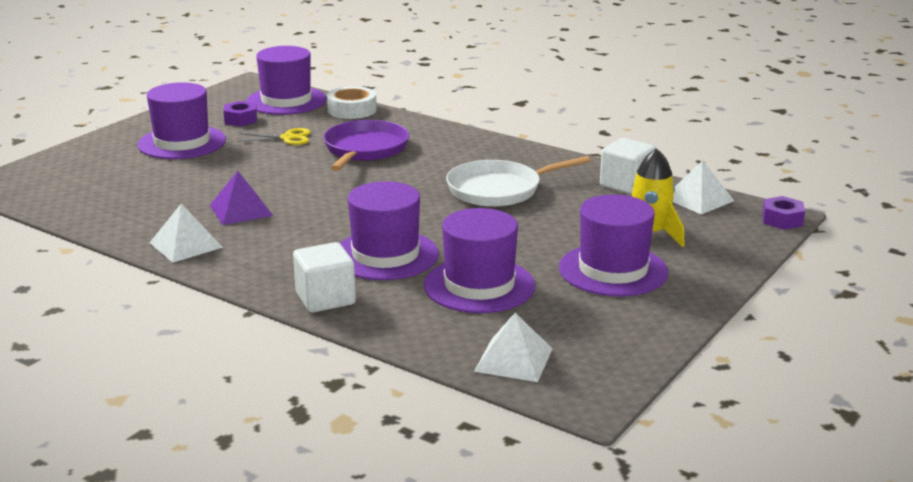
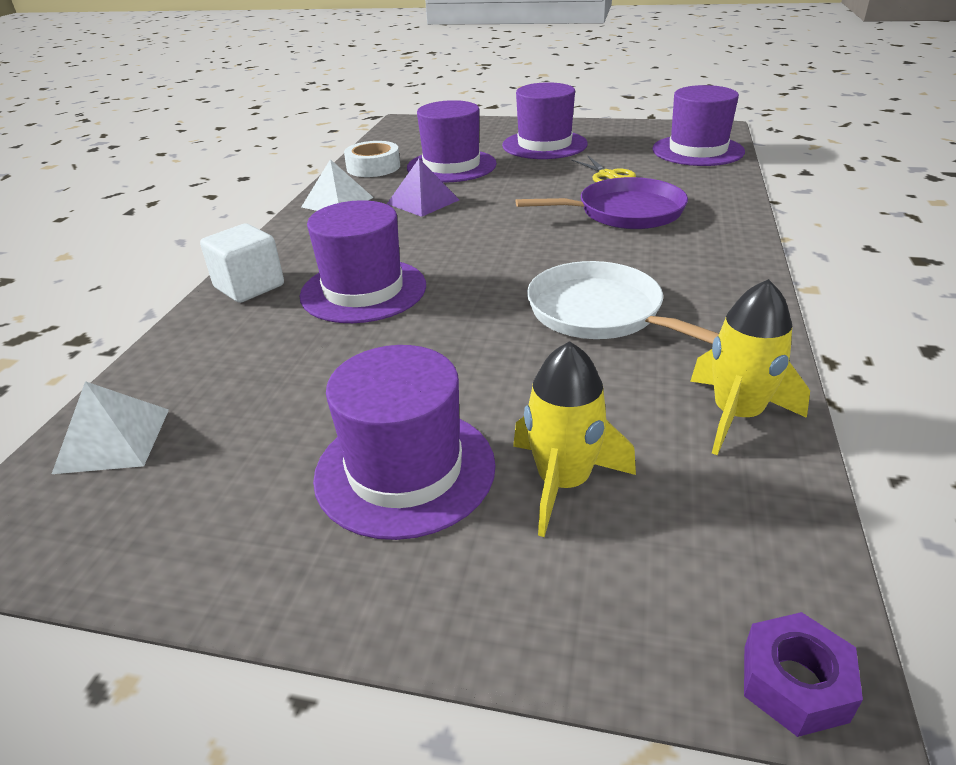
camera: 70 degrees right, 10 degrees up
(241, 120) = (624, 148): purple nut -> none
(352, 110) = (722, 180): white tape -> white tape (373, 167)
(479, 285) = (310, 366): purple hat -> purple hat (451, 166)
(626, 184) = (736, 415): white cube -> yellow rocket
(698, 199) = (767, 516): white pyramid -> none

